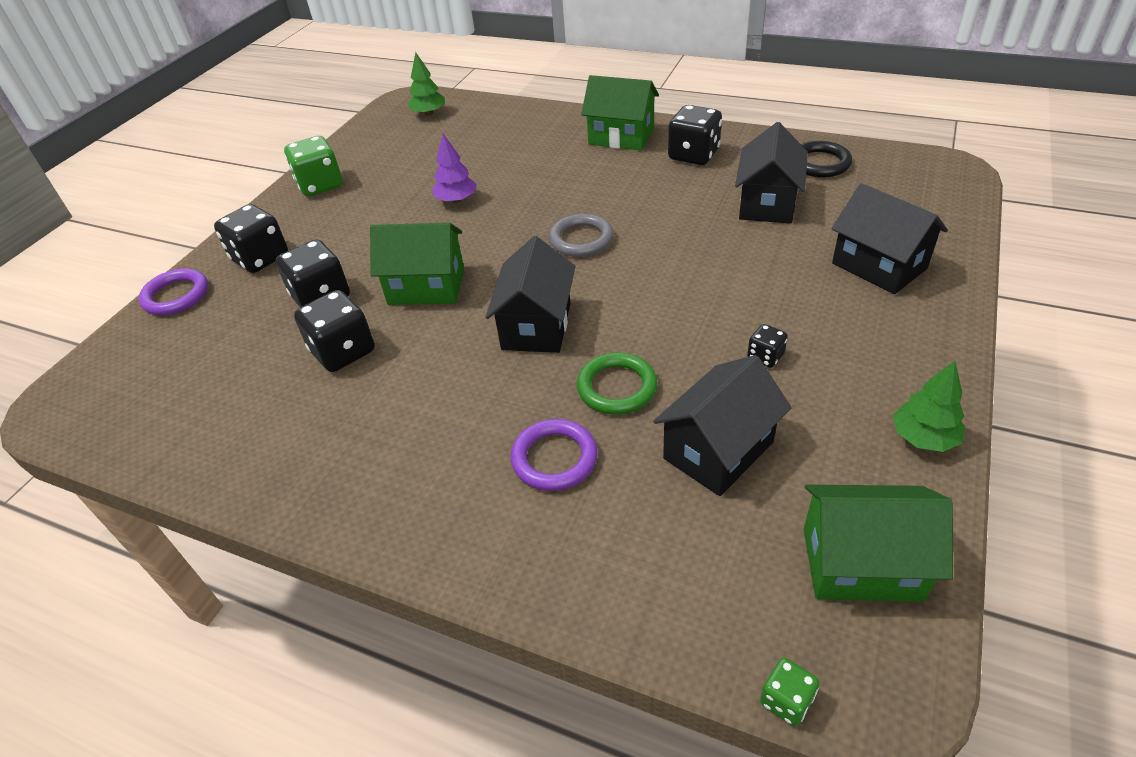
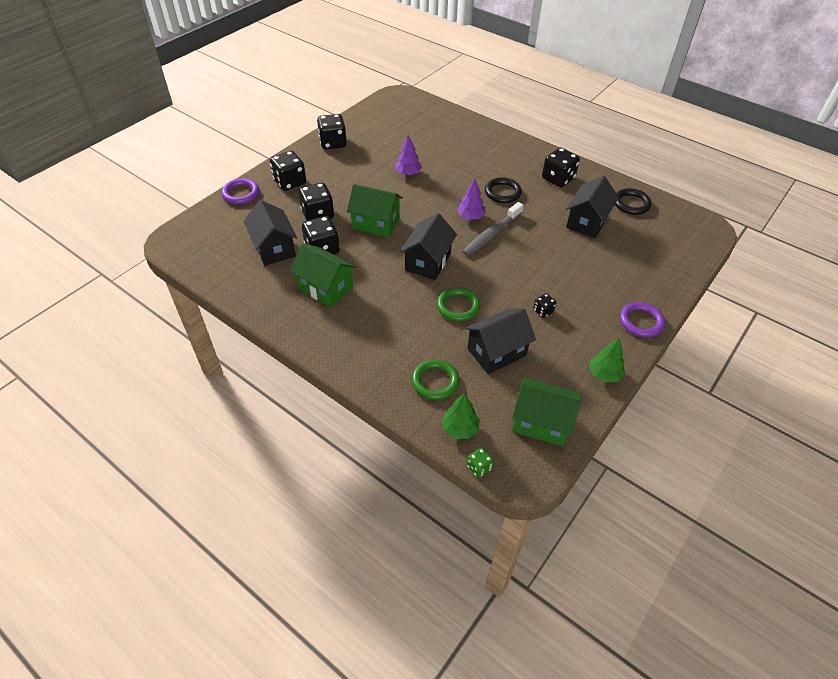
camera: 10 degrees right, 5 degrees up
(320, 185) = (333, 143): green dice -> black dice
(429, 113) = (409, 108): green tree -> green tree (459, 428)
(554, 458) = (413, 334): purple ring -> purple ring (641, 322)
(581, 239) = (470, 217): grey ring -> purple tree
(617, 193) = (502, 192): none -> black ring
(621, 137) = (519, 155): green house -> green house (325, 288)
(625, 257) = (491, 234): none -> grey toothbrush
(628, 540) = (435, 381): none -> green ring
(879, 266) = (632, 277): black house -> black house (274, 248)

